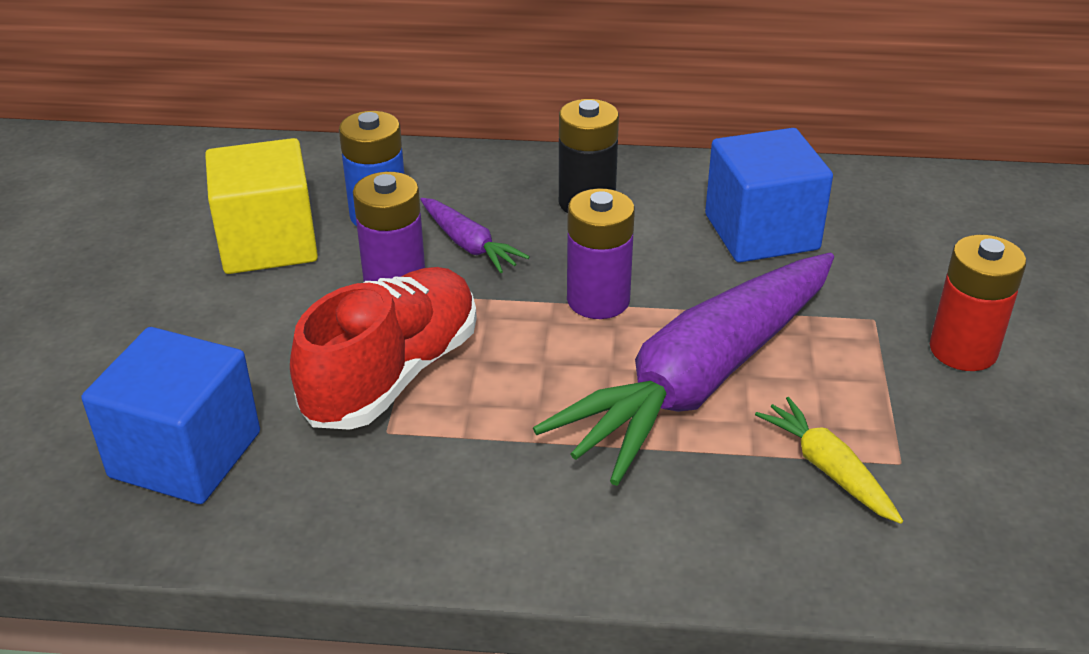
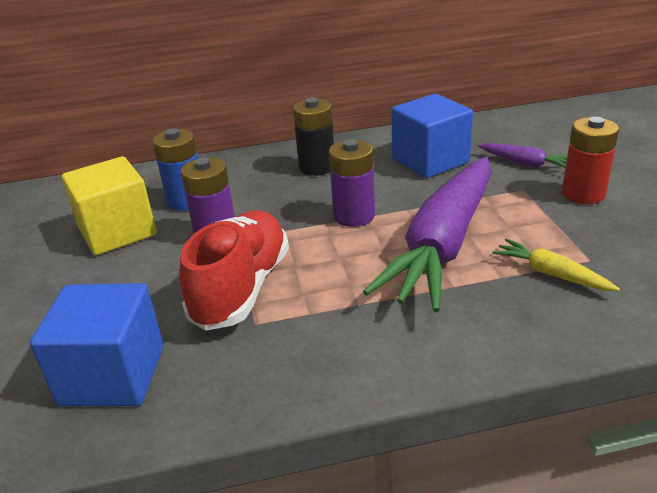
camera: 15 degrees left, 5 degrees down
(469, 245) = (255, 204): purple carrot -> purple carrot (526, 163)

